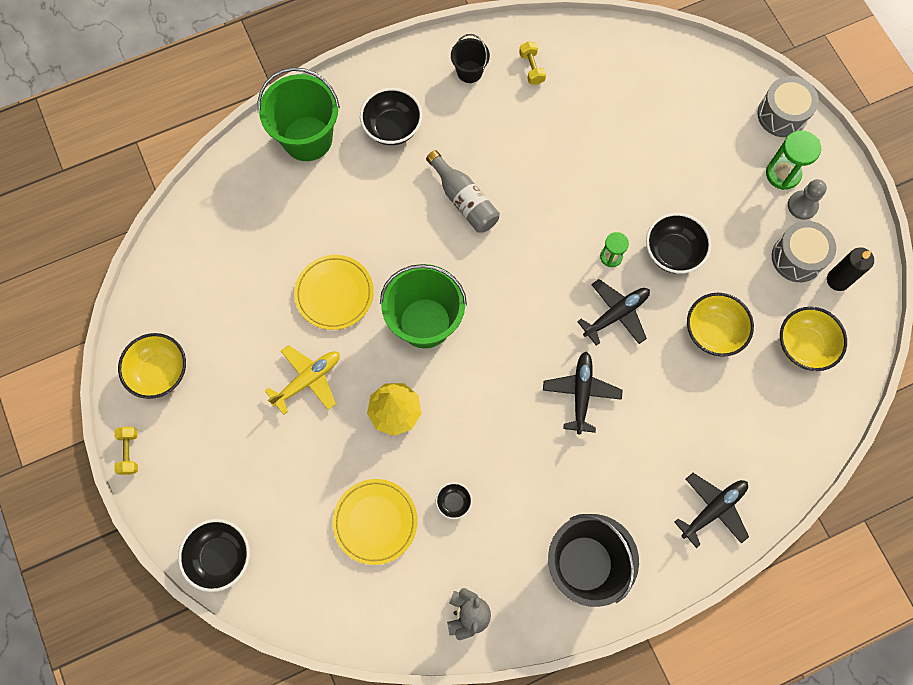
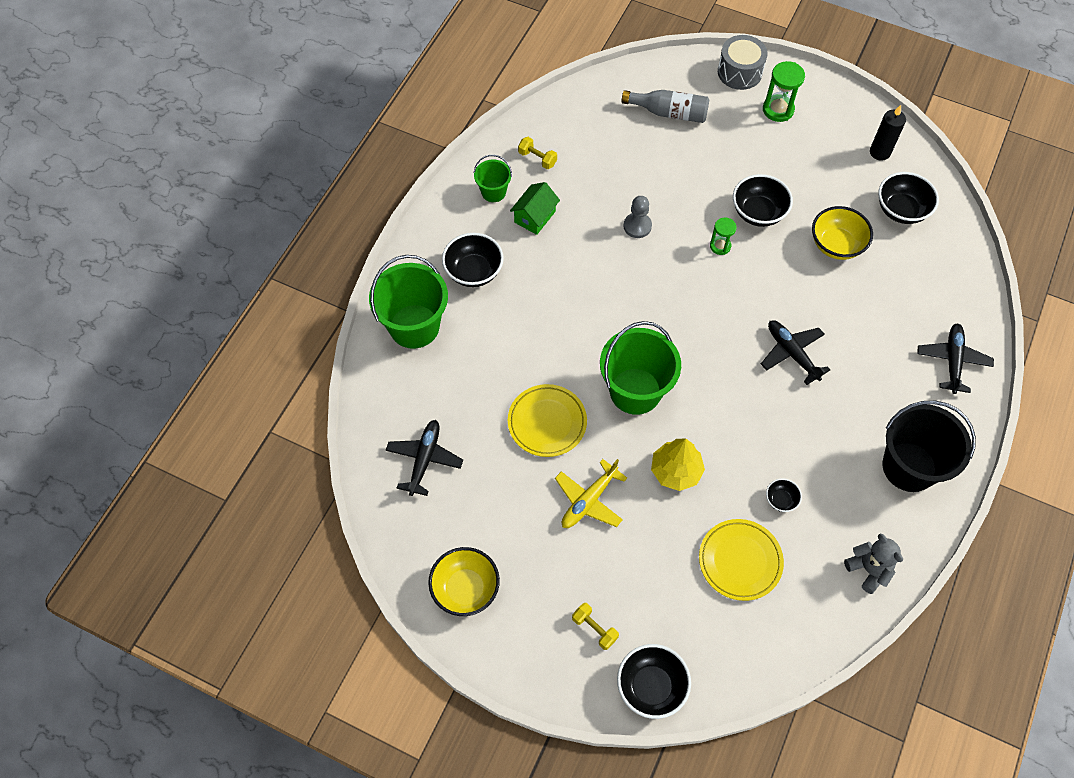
camera: 40 degrees left, 10 degrees down
(129, 452) = (501, 670): yellow dumbbell -> yellow dumbbell (594, 629)
(308, 380) = (589, 500): yellow plane -> yellow plane turned 150 degrees counterclockwise
(464, 200) = (578, 284): grey bottle -> grey bottle (669, 113)
(469, 72) = (493, 192): black bucket -> green bucket
(483, 117) = (535, 217): none -> green house
(616, 314) = (762, 282): black plane -> black plane (424, 459)
(797, 258) = (841, 157): grey drum -> none
(802, 205) = (810, 121): grey pawn -> grey pawn (637, 226)
(804, 346) = (901, 210): yellow bowl -> black bowl

